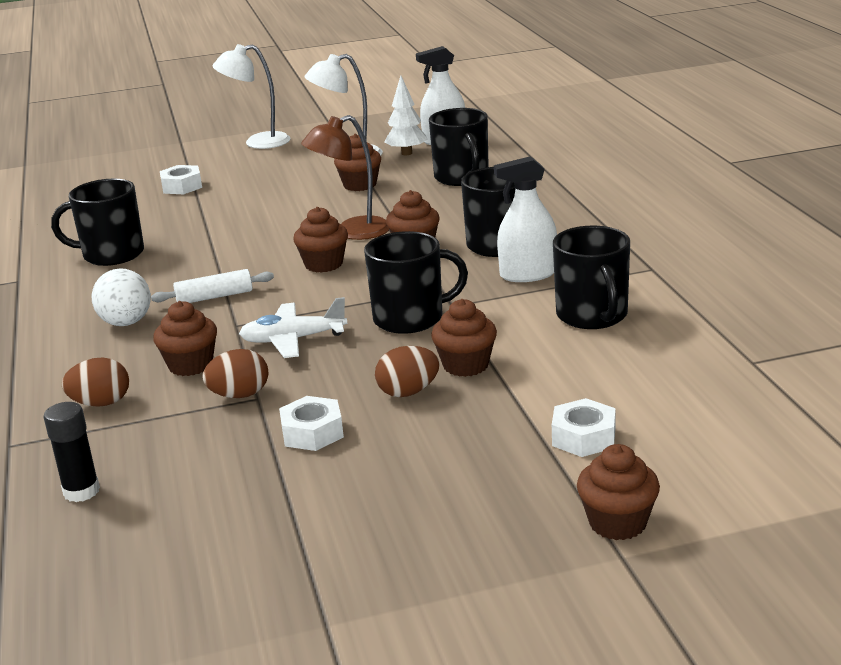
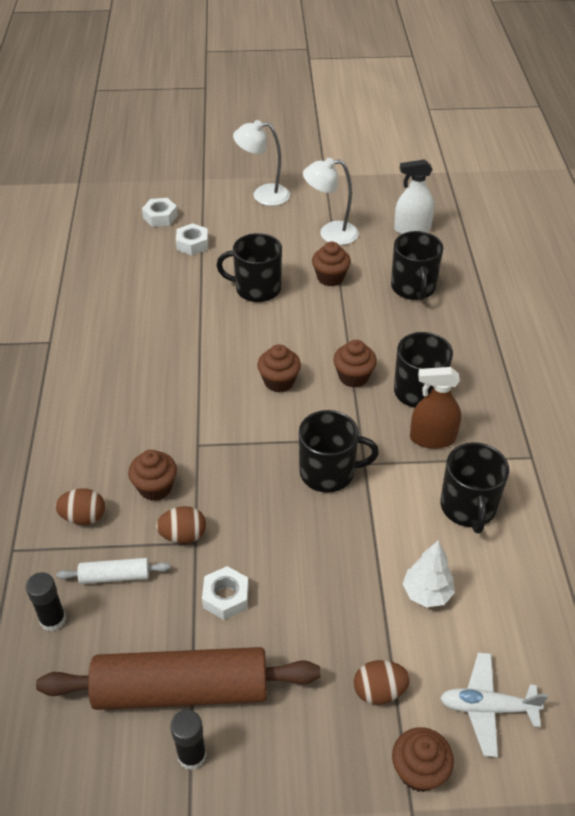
camera: 10 degrees right, 20 degrees up
(111, 254) = (123, 325): black mug -> black mug (256, 289)
(126, 323) = (119, 419): white ball -> none
(214, 297) = (189, 403): white rolling pin -> white rolling pin (115, 576)
(277, 516) = (181, 689): none -> brown rolling pin
(293, 340) = (235, 476): white plane -> white plane (487, 708)
(310, 568) = (192, 755): none -> black glue stick
(352, 232) = (310, 343): brown lamp -> none
(406, 153) = (377, 241): white tree -> white tree (426, 593)
(408, 392) = (306, 567): brown egg -> brown egg (379, 691)
(465, 365) = (356, 545): brown cupcake -> none
(528, 274) = (432, 438): white spray bottle -> brown spray bottle
(584, 437) = (421, 661): white nut -> white nut (160, 217)

